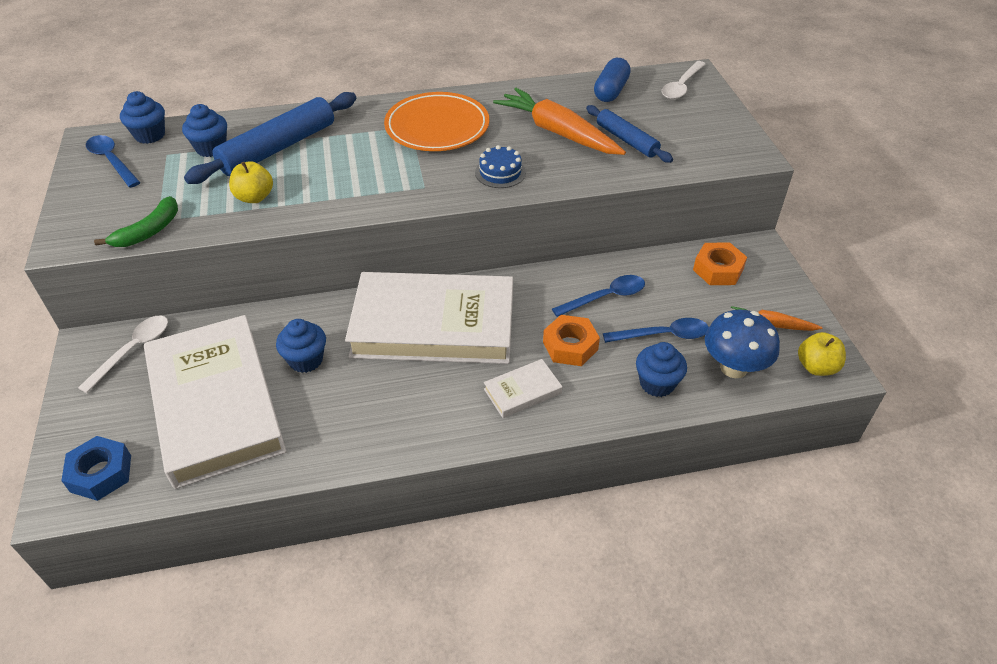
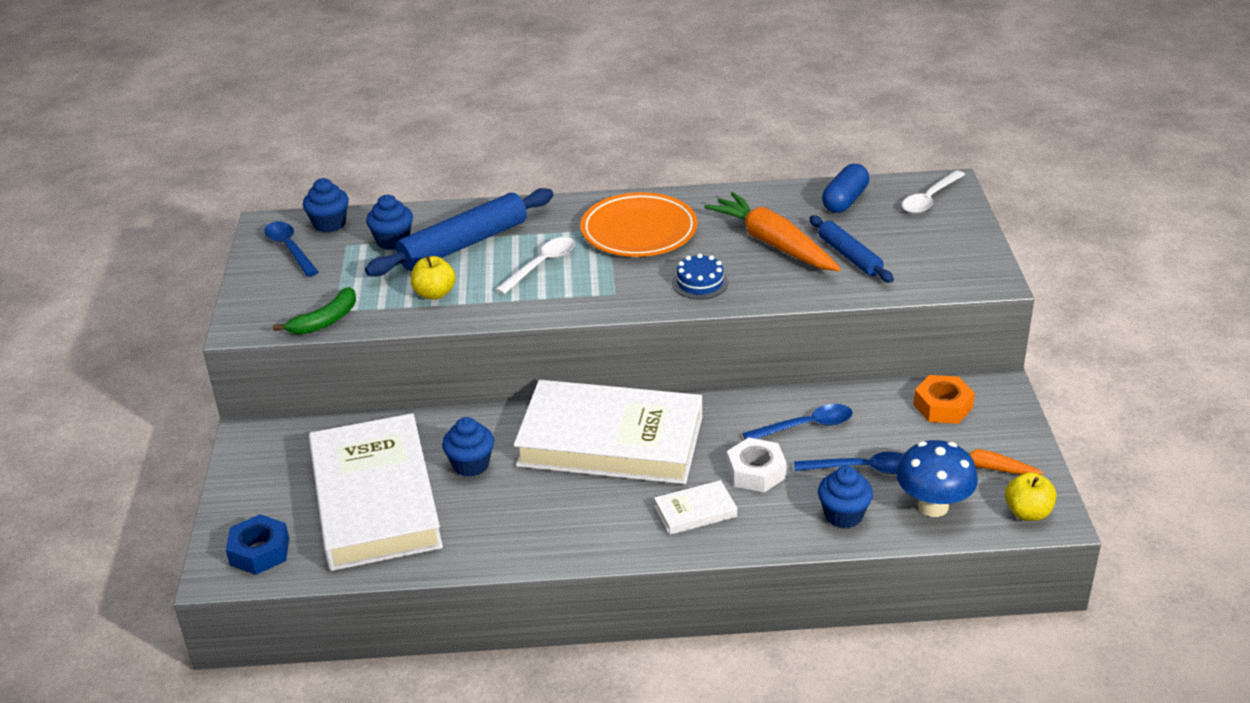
camera: 10 degrees right, 10 degrees down
(133, 350) = (294, 443): white spoon -> white spoon (541, 265)
(570, 346) = (756, 472): orange nut -> white nut

